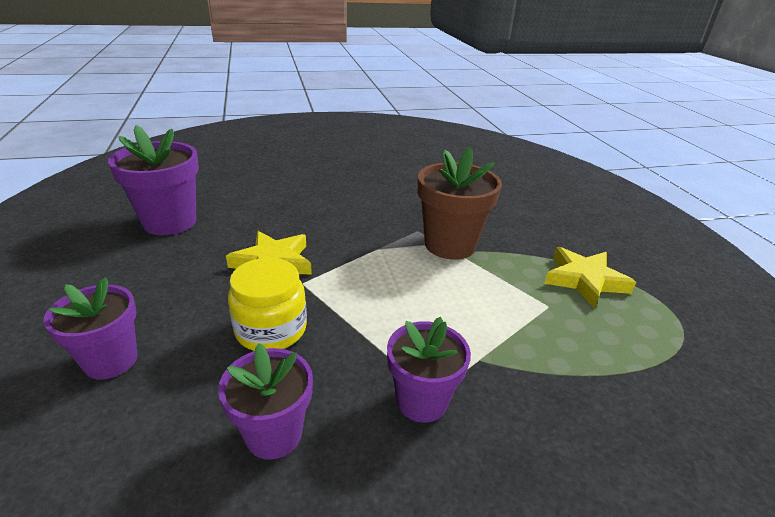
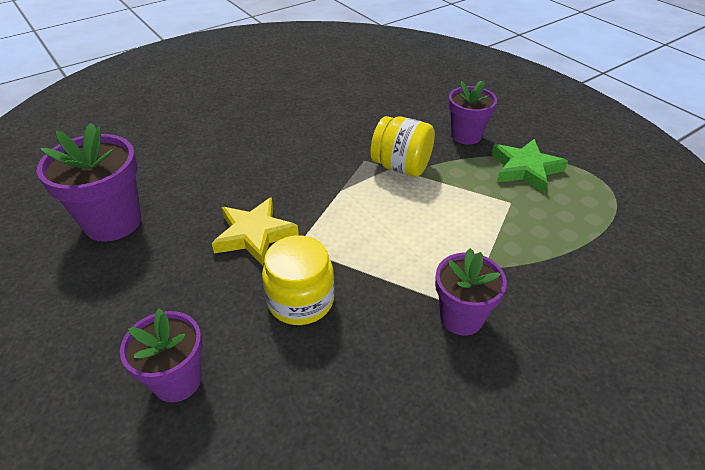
camera: 20 degrees left, 10 degrees up
(274, 434) = (367, 387): purple flower pot -> purple flower pot (466, 135)
(450, 245) = (401, 167): brown flower pot -> yellow jar
(584, 280) = (525, 169): yellow star -> green star

